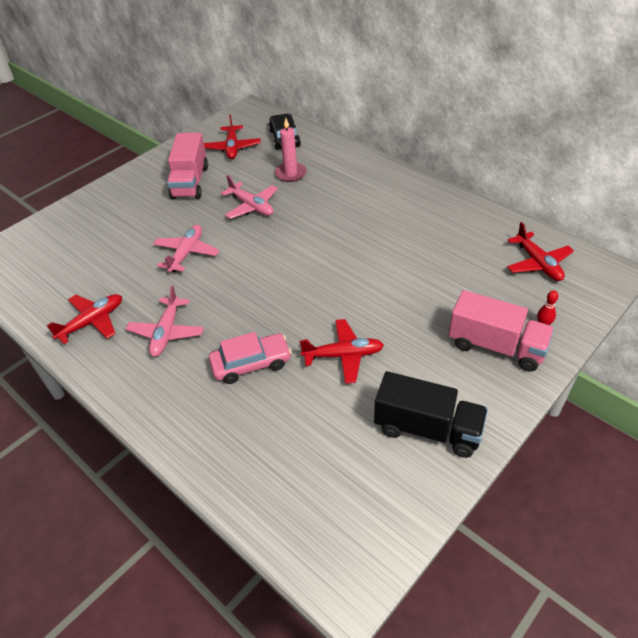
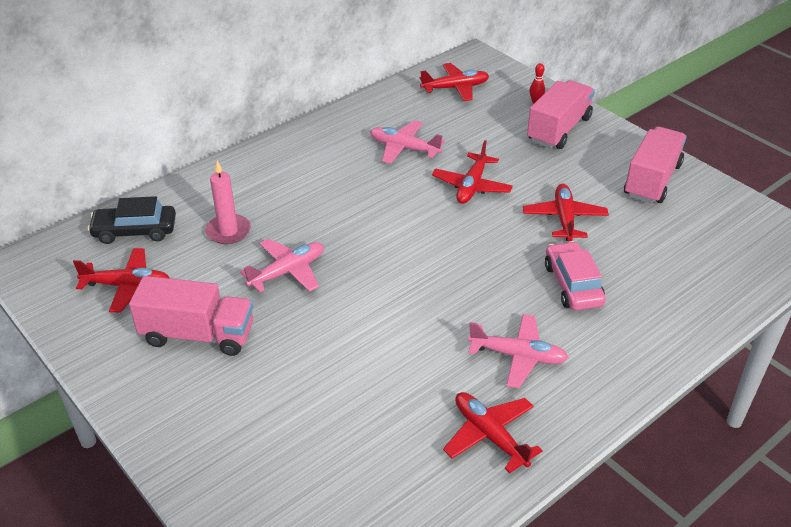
camera: 85 degrees left, 5 degrees down
(186, 253) = (369, 338): pink plane -> pink plane (404, 148)
(377, 289) = (472, 186): none -> red plane
(427, 429) = (652, 180): black truck -> pink truck

